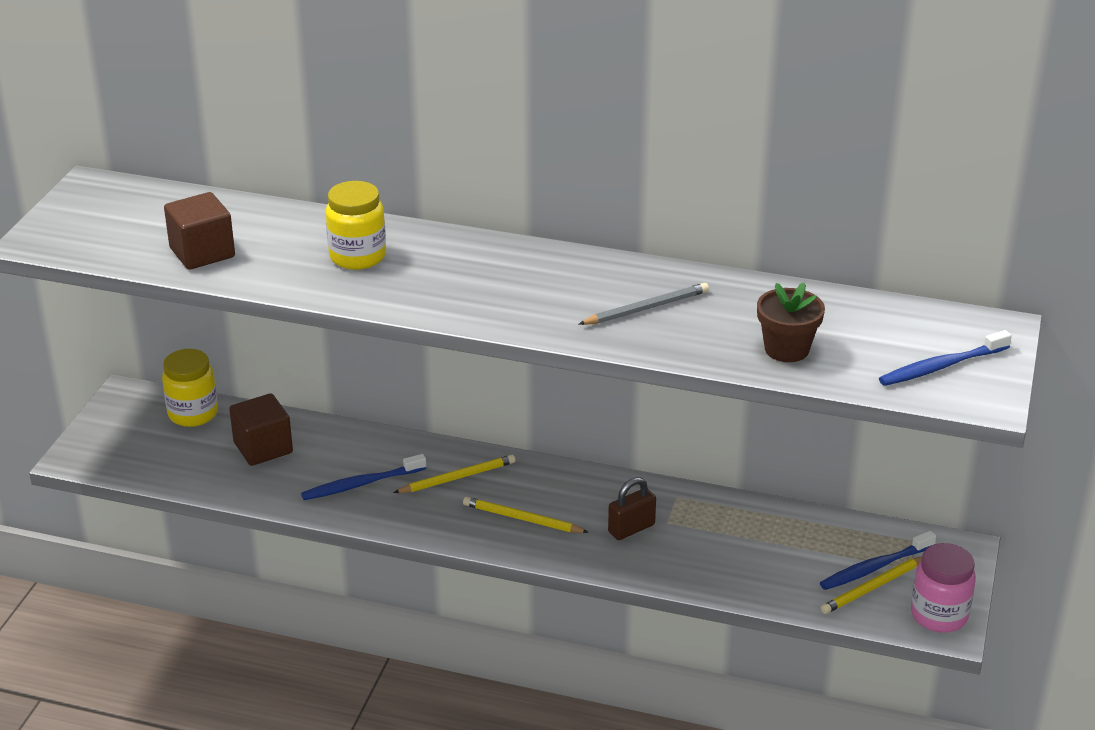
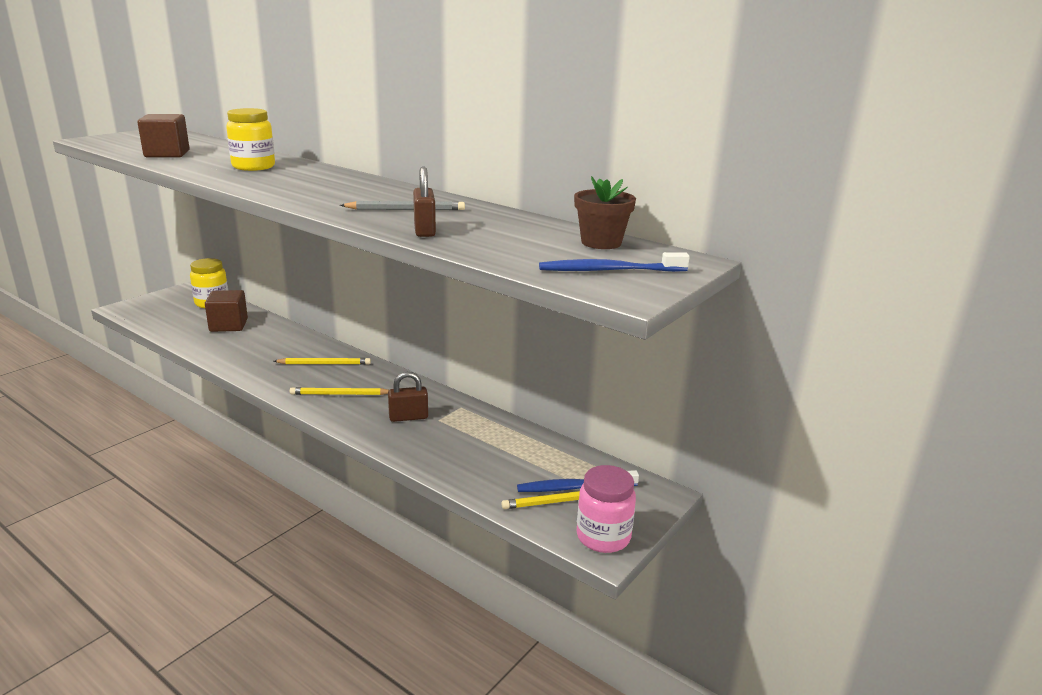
camera: 20 degrees right, 10 degrees down
(361, 484) = (262, 354): blue toothbrush -> none
(522, 519) = (340, 394): yellow pencil -> yellow pencil turned 45 degrees counterclockwise
(709, 345) = (424, 230): none -> brown padlock
(786, 349) = (484, 241): brown flower pot -> brown flower pot (601, 243)

